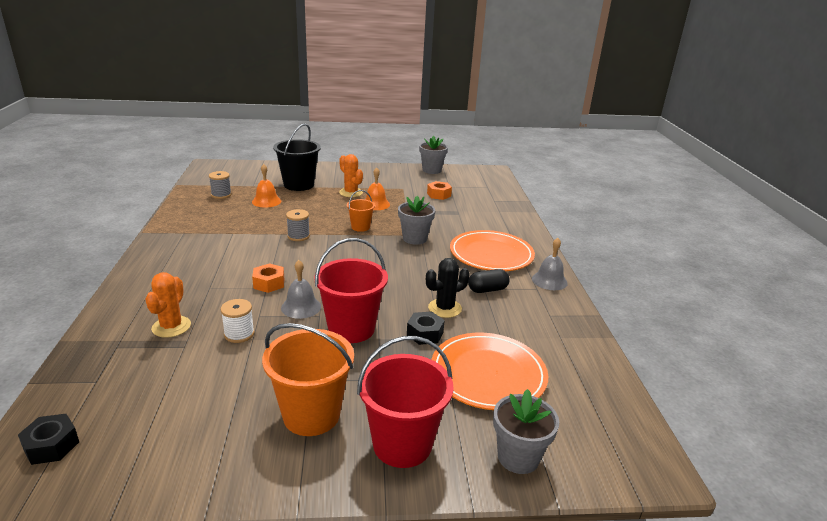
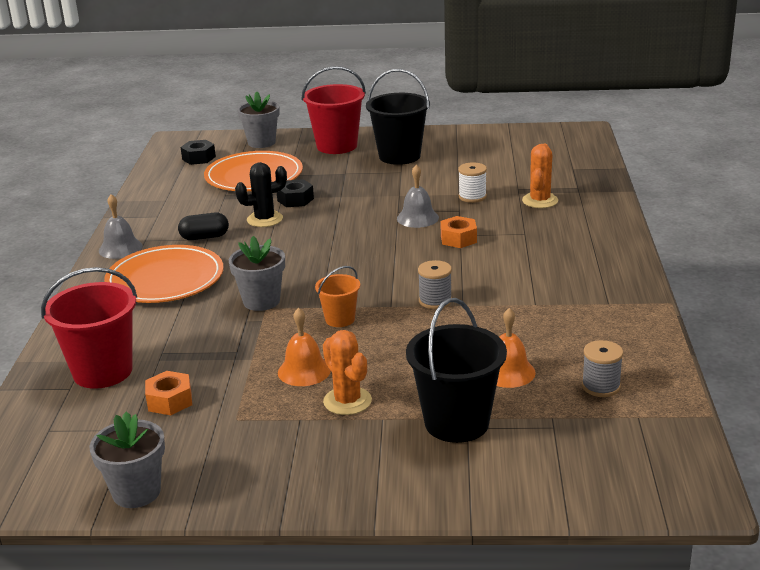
camera: 170 degrees left, 0 degrees up
(51, 445) = (570, 143): black nut -> black nut (199, 158)
(311, 415) = (399, 156): orange bucket -> black bucket
(351, 329) = (366, 202): red bucket -> red bucket (103, 371)

